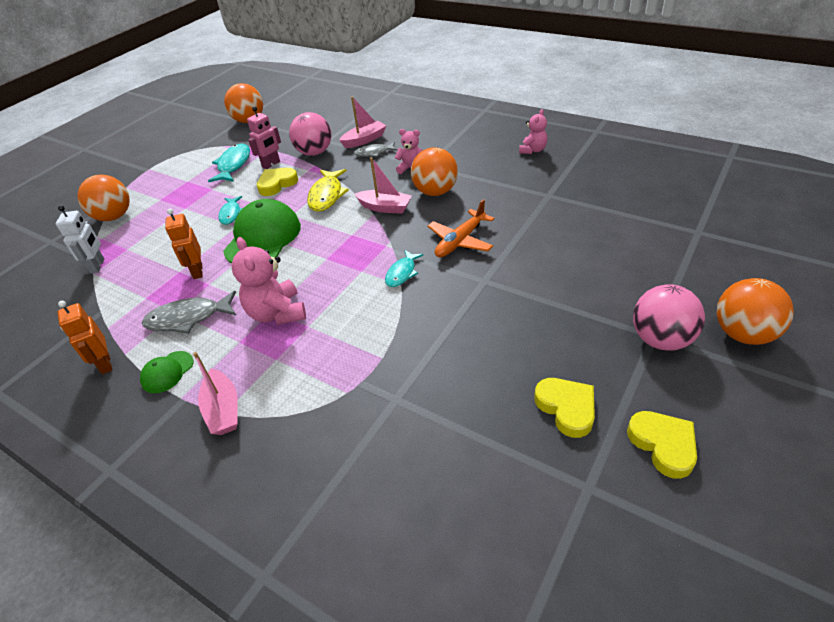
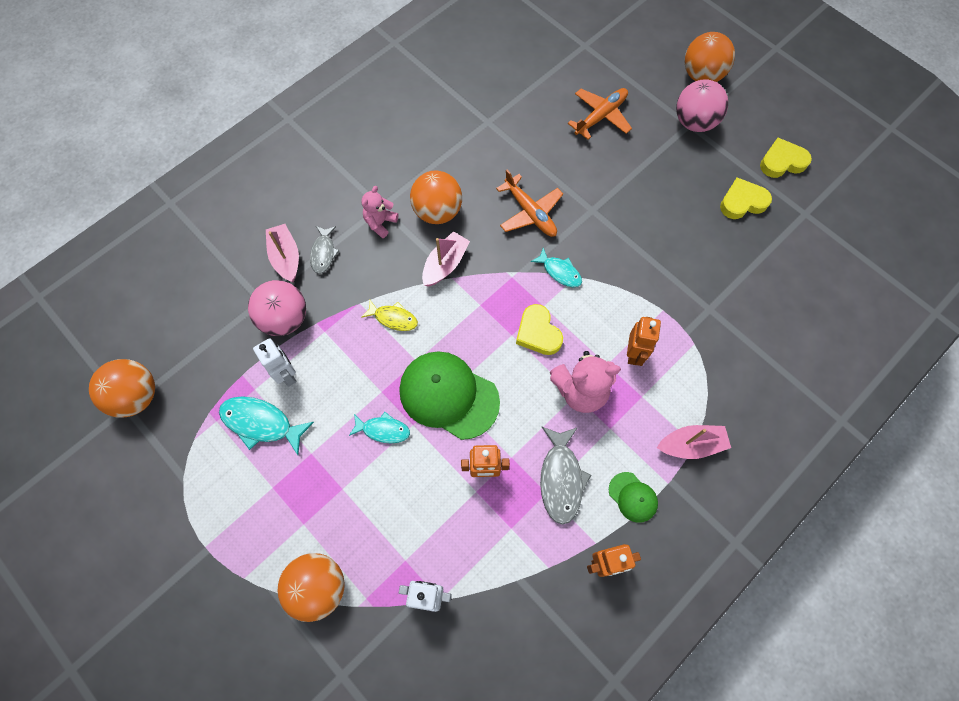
camera: 80 degrees left, 25 degrees up
(271, 164) = (287, 374): pink robot -> white robot
(277, 184) = (339, 371): yellow heart -> yellow heart (538, 333)
(324, 344) = (634, 353): none -> orange robot
(327, 195) = (393, 318): yellow fish -> yellow fish, size x0.63
(533, 150) = (402, 105): pink teddy bear -> none
(609, 262) = (600, 116): none -> orange plane

